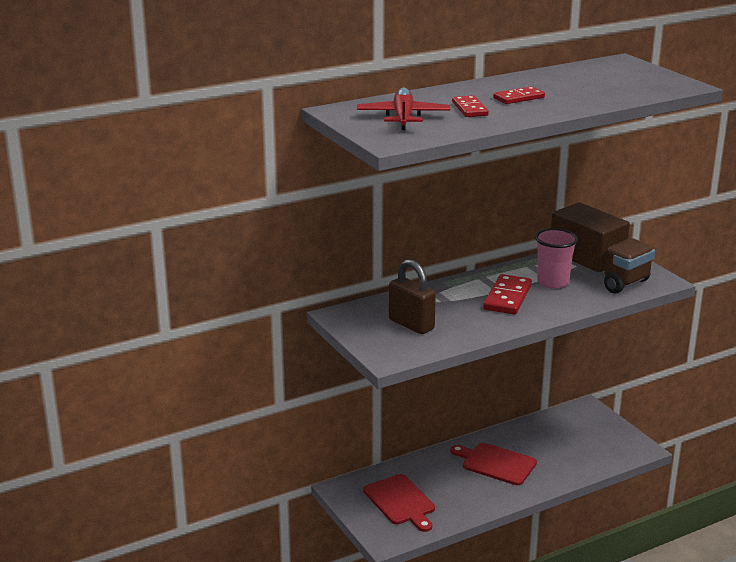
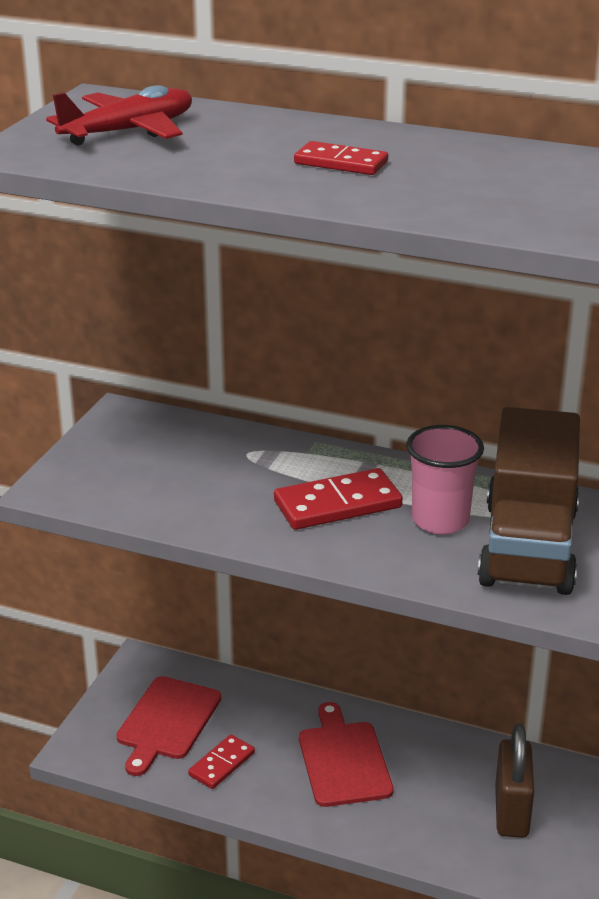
camera: 50 degrees right, 5 degrees up
(411, 324) = (161, 468): brown padlock -> brown padlock (511, 812)
(469, 109) = (233, 152): red domino -> red domino (221, 764)

